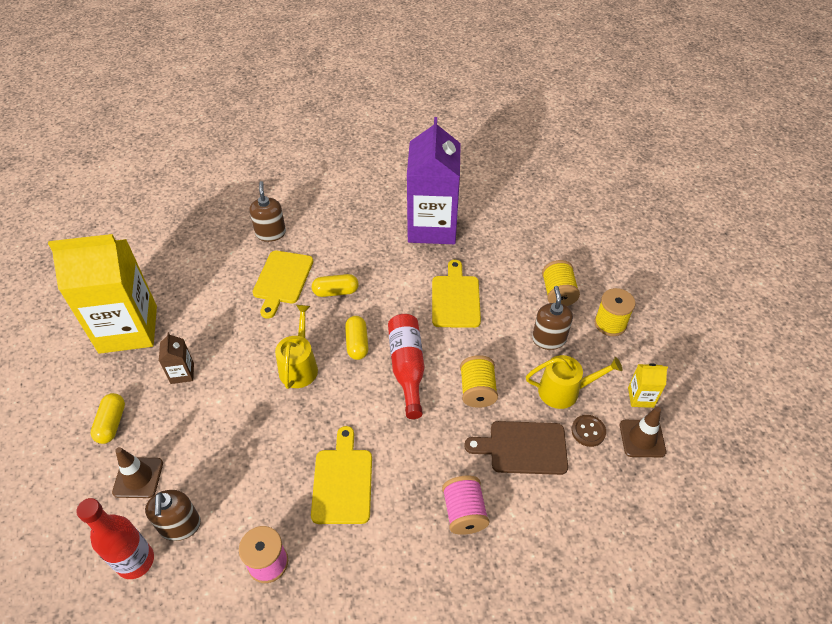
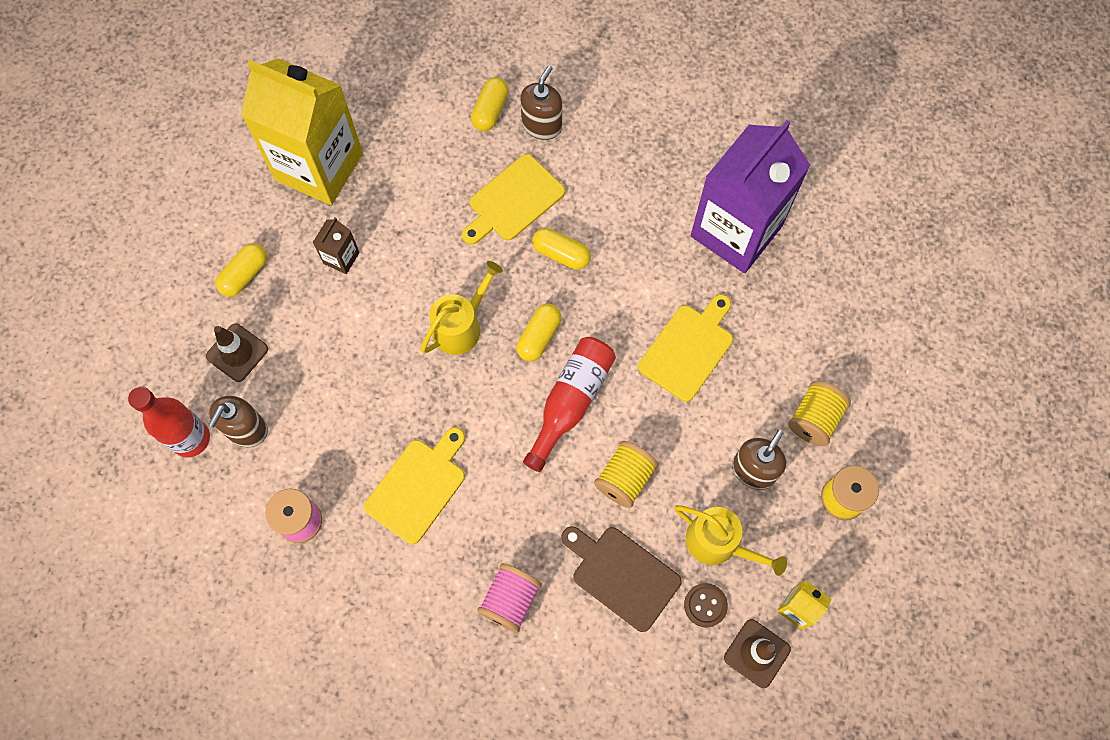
camera: 35 degrees right, 20 degrees up
(231, 242) = (490, 111): none -> yellow capsule

